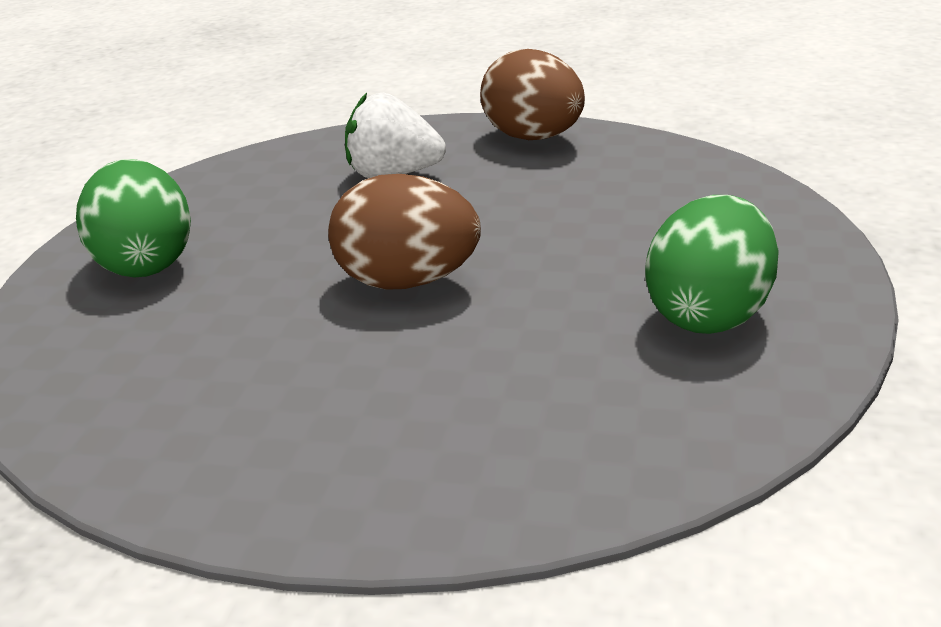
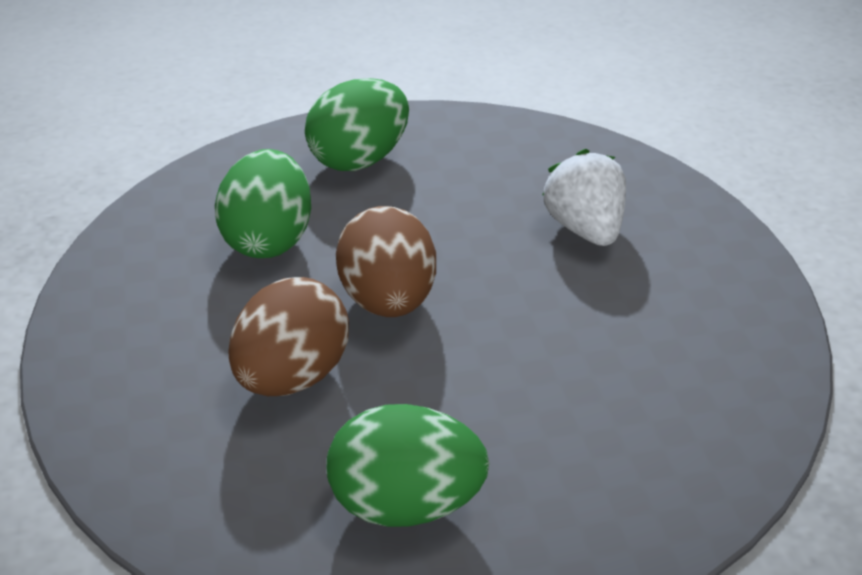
camera: 65 degrees right, 10 degrees up
(227, 340) = (268, 240): none -> green egg
(533, 138) = (731, 294): brown egg -> brown egg (292, 377)

